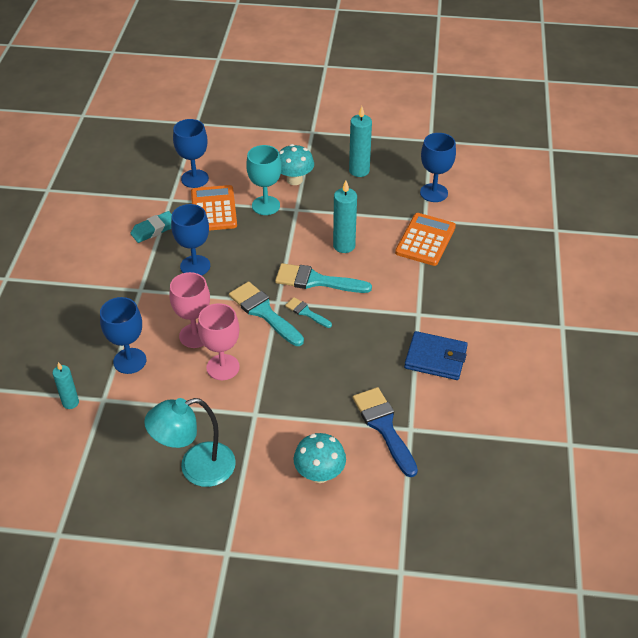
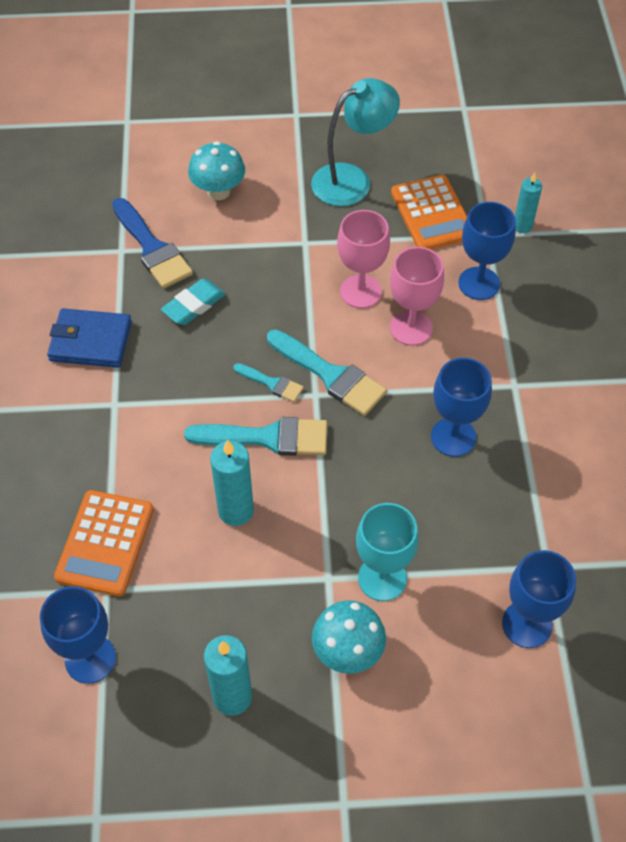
camera: 170 degrees right, 10 degrees up
(154, 230) = (545, 496): turquoise eraser -> turquoise eraser (194, 305)
(213, 209) = (467, 556): orange calculator -> orange calculator (432, 214)

